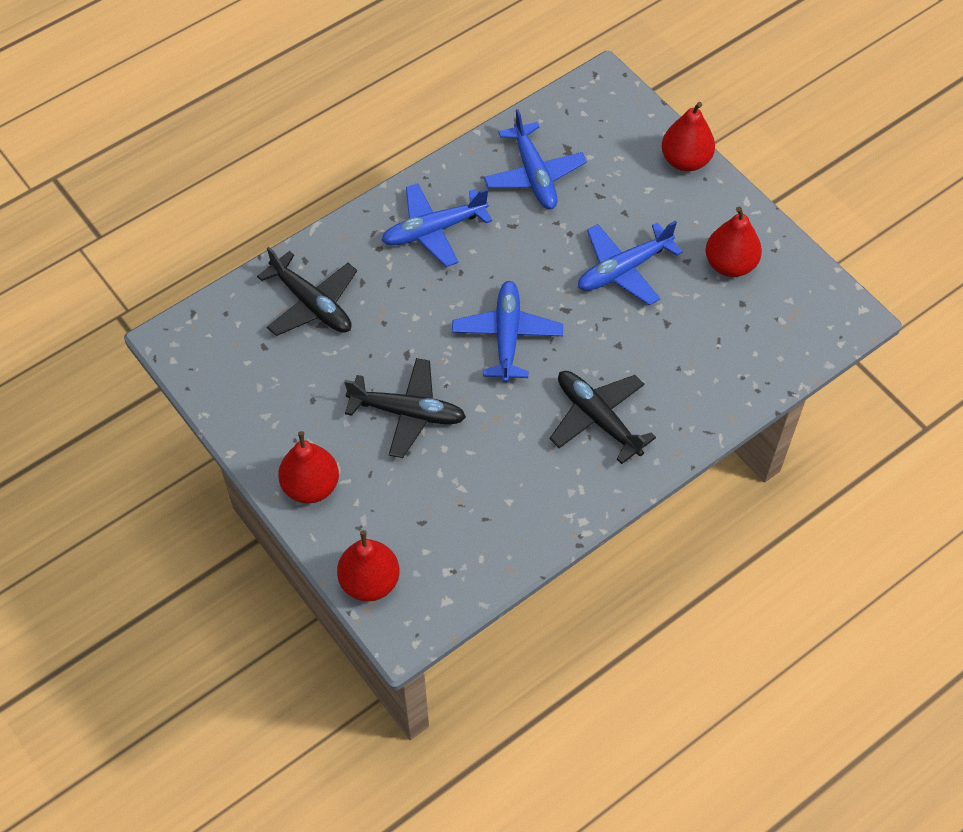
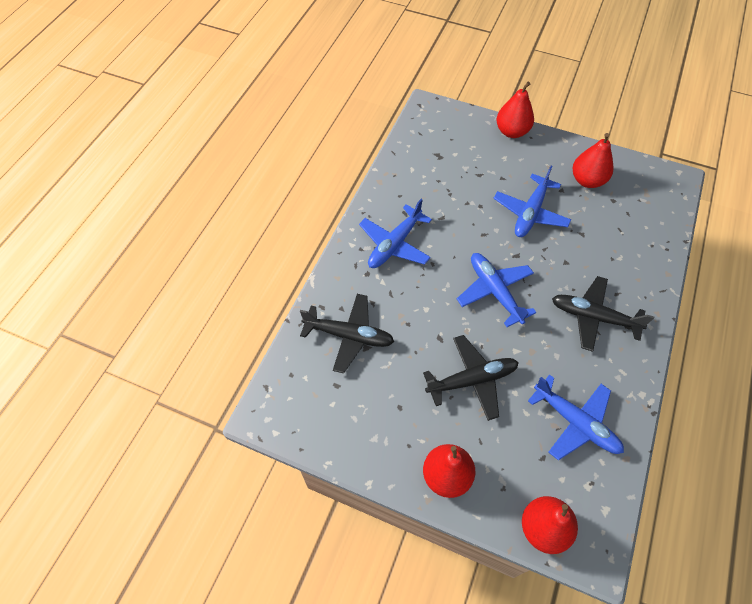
camera: 30 degrees left, 0 degrees up
(534, 175) = (431, 180): blue plane -> blue plane (575, 422)

